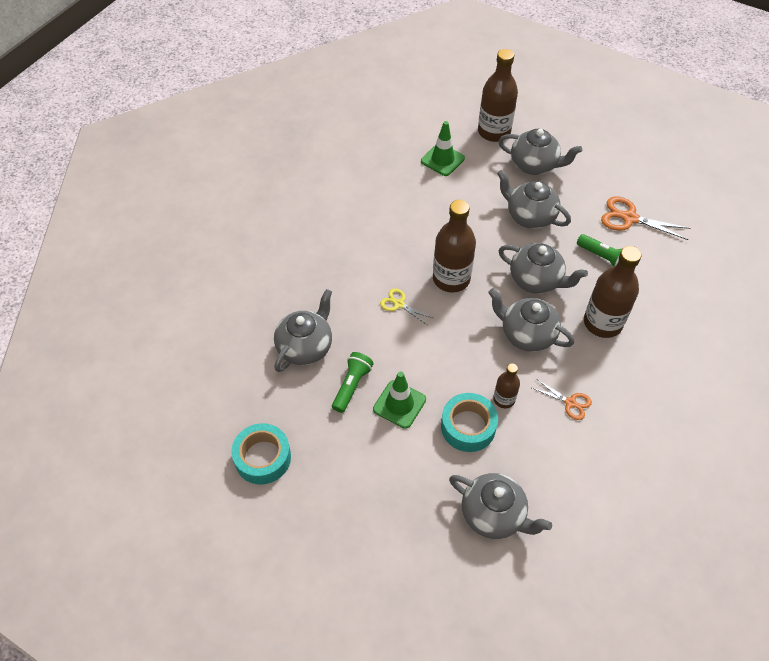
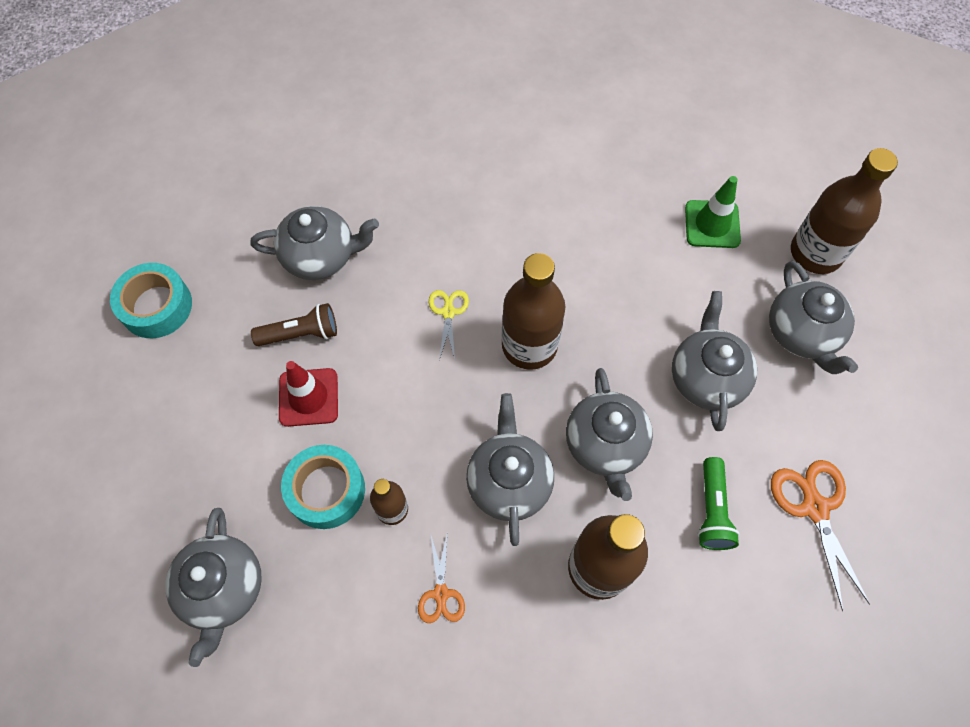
camera: 55 degrees right, 10 degrees up
(352, 386) = (301, 334): green flashlight -> brown flashlight
(399, 404) = (308, 397): green traffic cone -> red traffic cone

